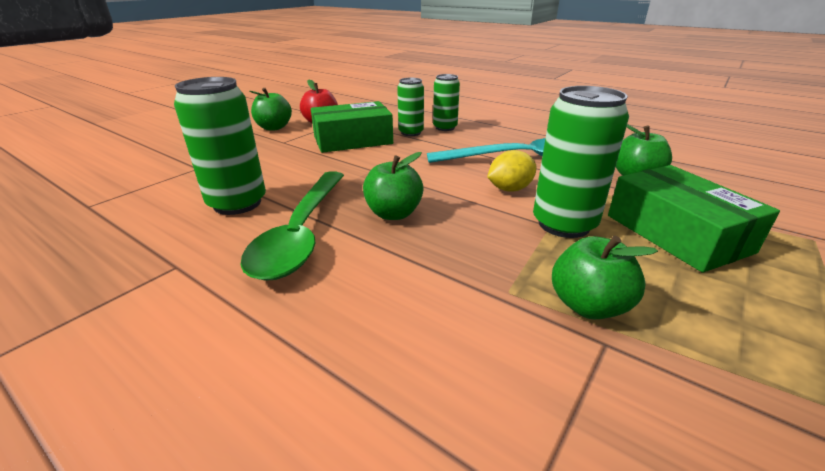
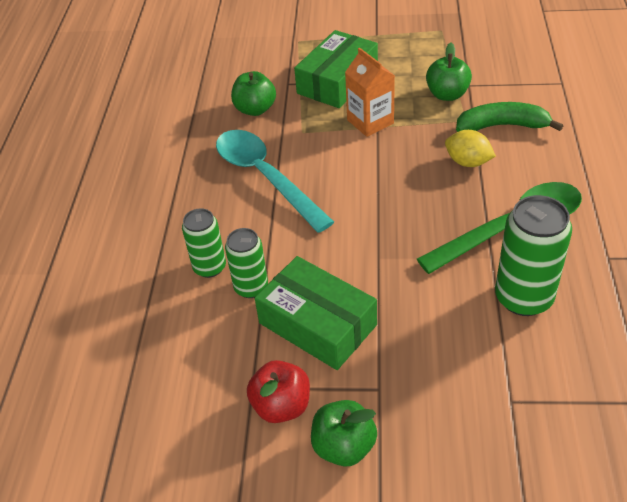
camera: 120 degrees left, 15 degrees up
(393, 213) = (438, 199): green apple -> none
(462, 318) = (502, 126): none -> green banana
(509, 189) = (338, 161): yellow lemon -> yellow lemon (468, 162)
(564, 224) = (370, 122): green can -> orange carton

